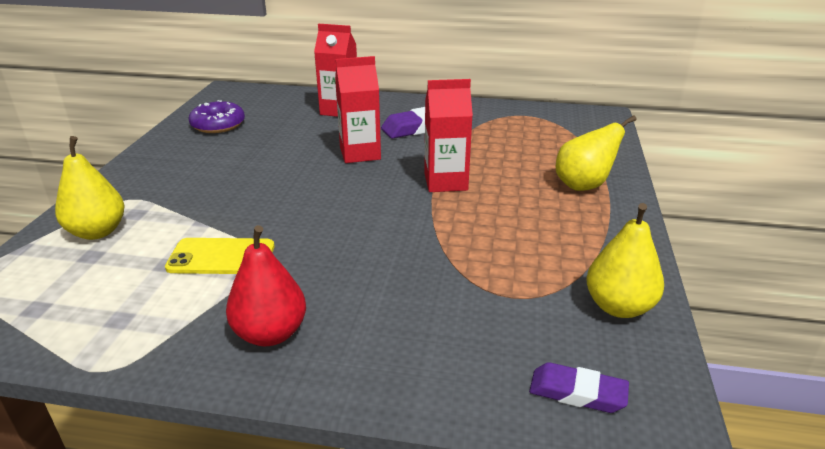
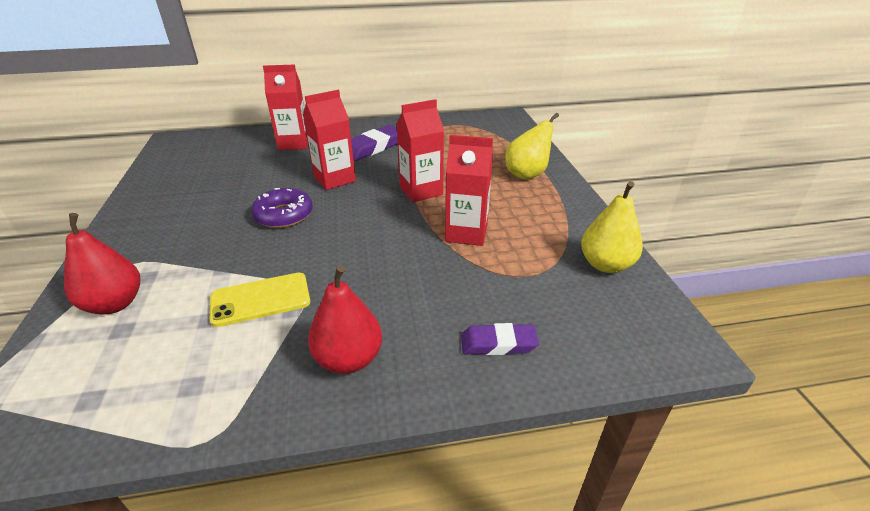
camera: 20 degrees left, 5 degrees up
(98, 232) = (115, 304): yellow pear -> red pear
(218, 125) = (183, 174): purple donut -> purple donut (284, 215)
(469, 236) = (466, 233): none -> red carton
(577, 392) = (617, 340): purple eraser -> purple eraser (498, 343)

